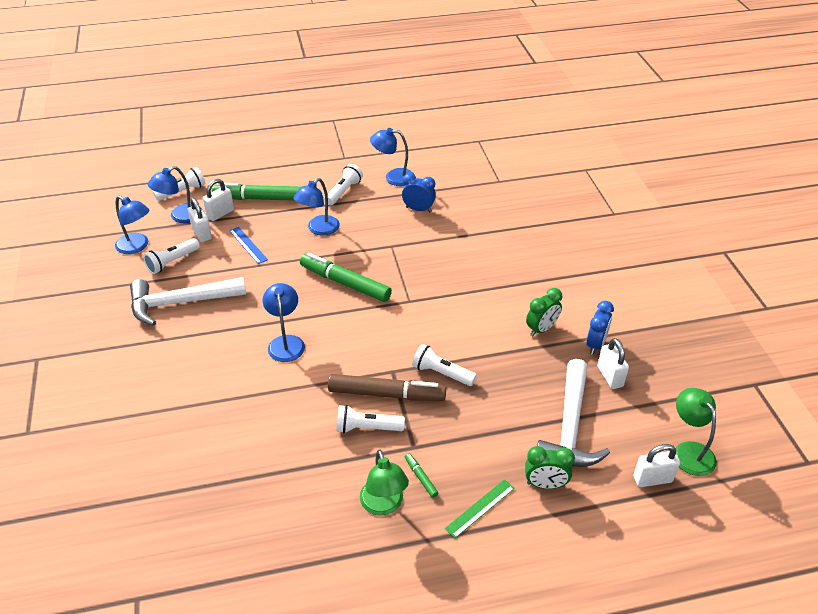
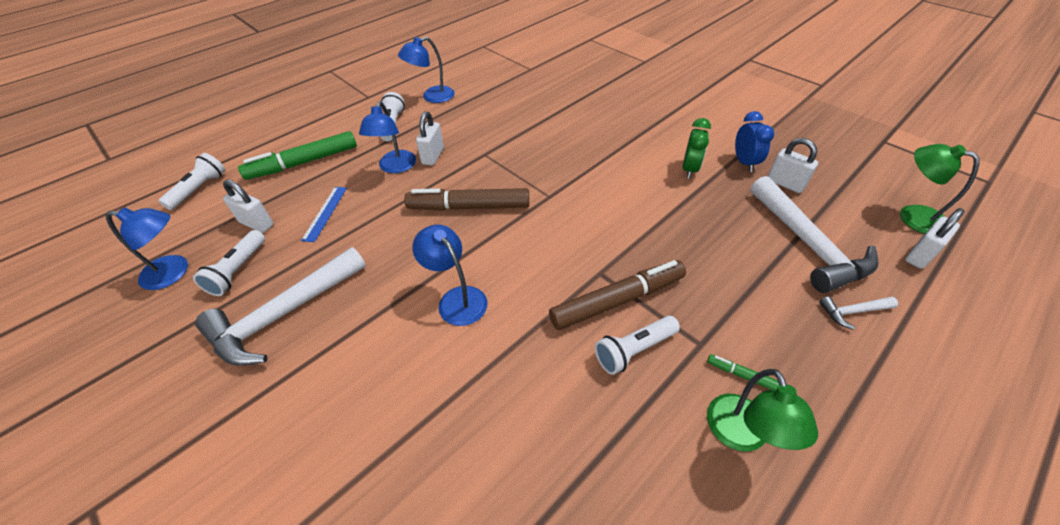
camera: 30 degrees left, 5 degrees up
(180, 216) = (214, 216): blue lamp -> none
(220, 214) = (266, 194): white padlock -> white padlock (433, 156)
(248, 245) = (325, 213): blue ruler -> blue ruler turned 75 degrees clockwise
(345, 283) = (469, 207): green marker -> brown marker
(384, 505) = (741, 435): green lamp -> green lamp turned 45 degrees clockwise
(418, 209) = (481, 114): blue clock -> none
(441, 373) = (648, 250): white flashlight -> none
(480, 508) = (830, 374): green ruler -> none
(545, 484) = (853, 312): green clock -> white hammer

